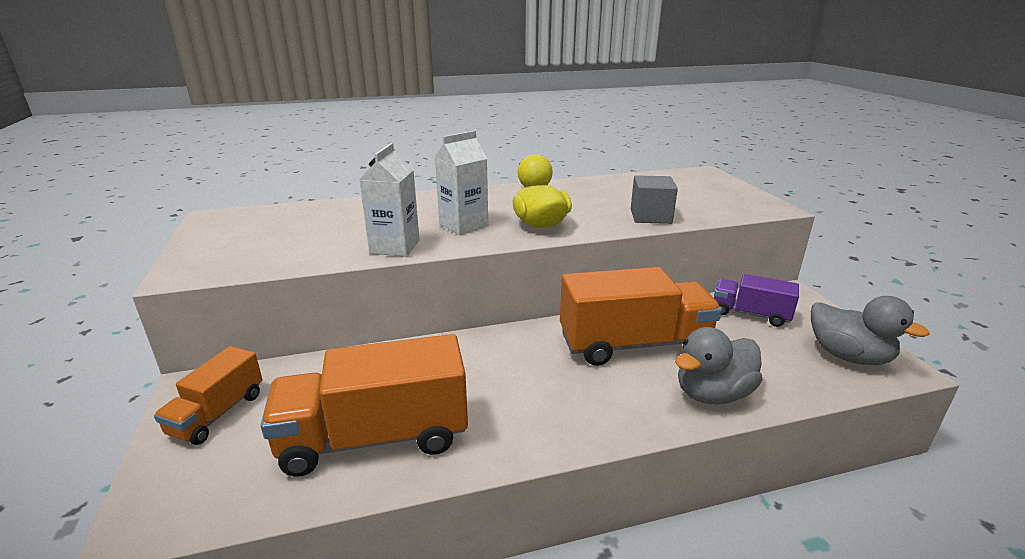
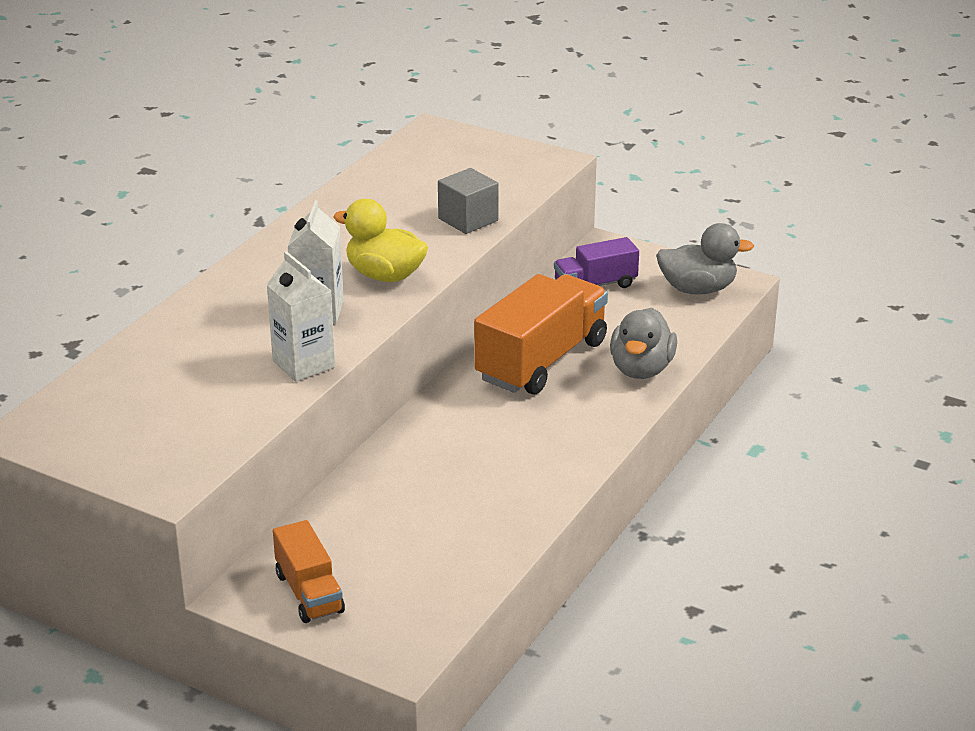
camera: 45 degrees left, 5 degrees up
(375, 437) = (460, 530): orange truck -> none

